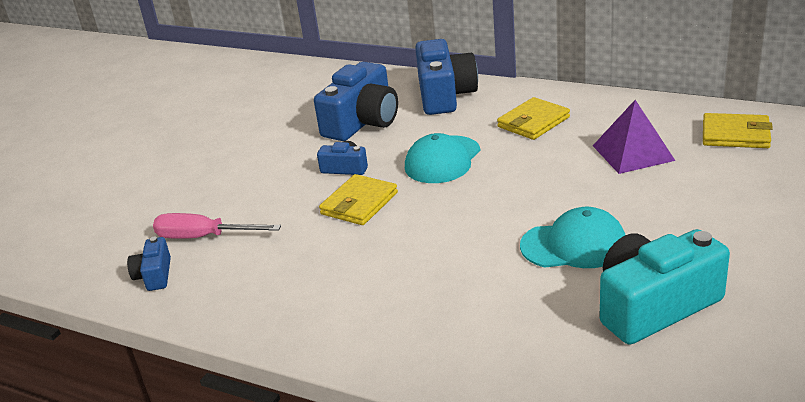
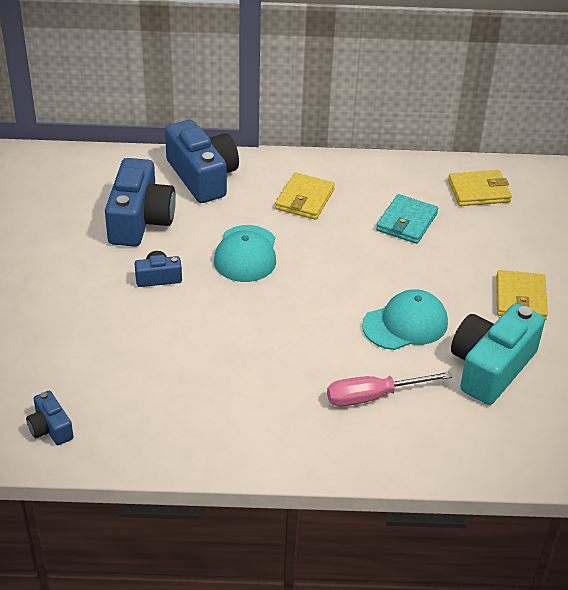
camera: 30 degrees left, 10 degrees up
(204, 237) = (70, 378): pink screwdriver -> pink screwdriver (373, 396)
(359, 203) = (197, 315): yellow wallet -> yellow wallet (520, 298)
(633, 153) = (406, 222): purple pyramid -> turquoise wallet

